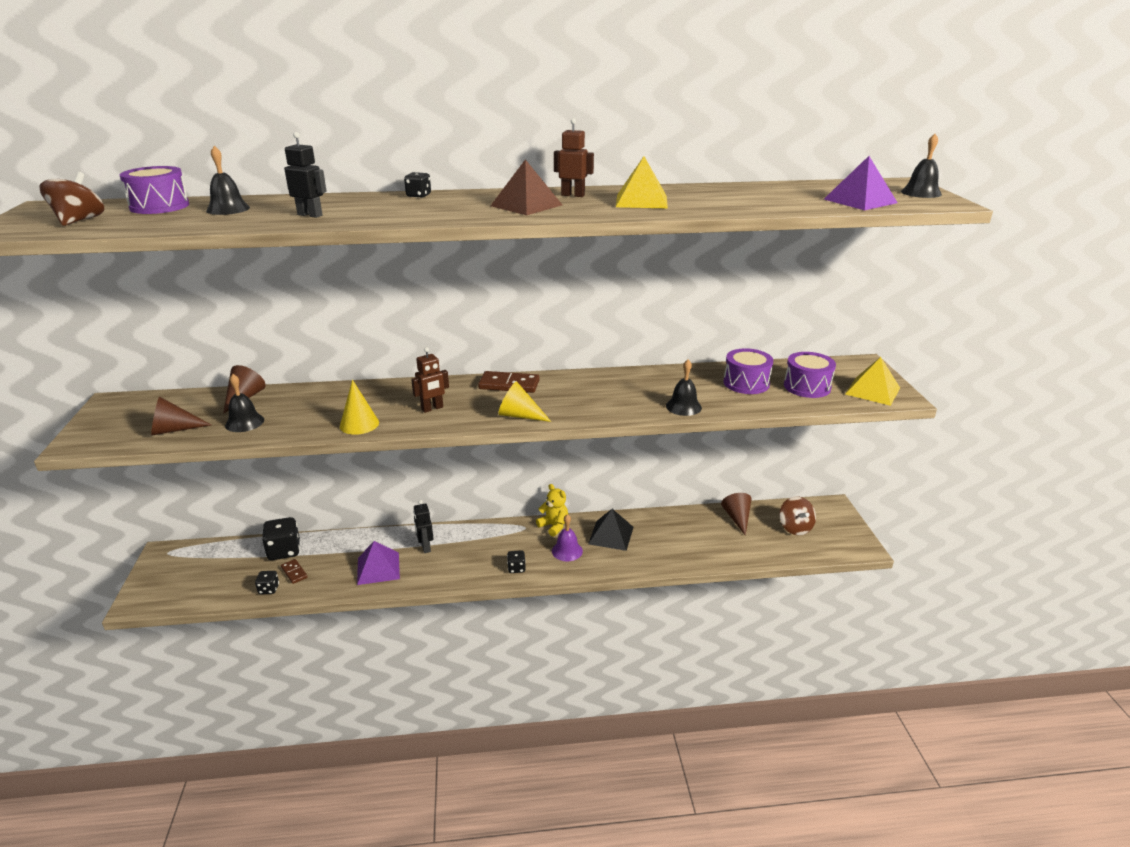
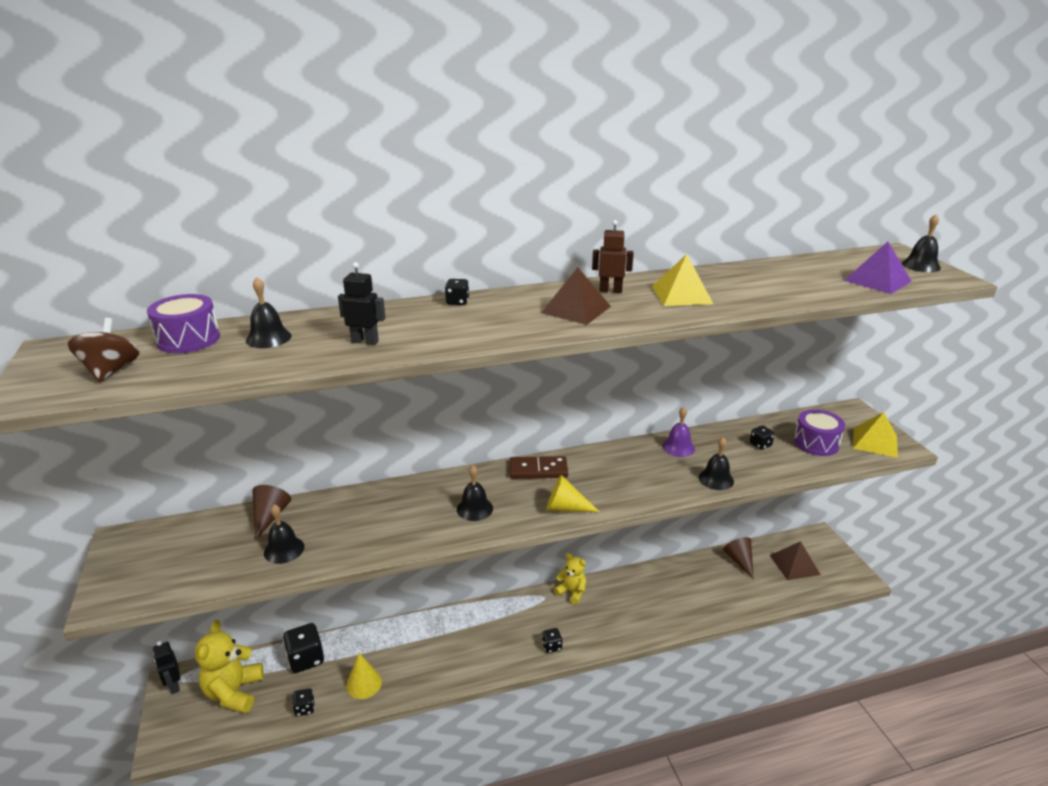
camera: 10 degrees left, 0 degrees up
(174, 430) = (209, 569): brown cone -> none
(212, 569) = (234, 692): none -> yellow teddy bear
(294, 572) = (325, 684): brown domino -> none
(359, 424) = (408, 538): yellow cone -> yellow cone (364, 683)
(378, 568) = (412, 666): purple pyramid -> none
(425, 547) = (452, 634): black robot -> black robot (174, 685)
(432, 408) = (474, 509): brown robot -> black bell
(567, 551) = (594, 619): purple bell -> purple bell (678, 447)
(611, 535) = (630, 595): black pyramid -> none
(746, 383) = (760, 445): purple drum -> black dice
(795, 528) = (794, 564): brown spinning top -> brown pyramid

